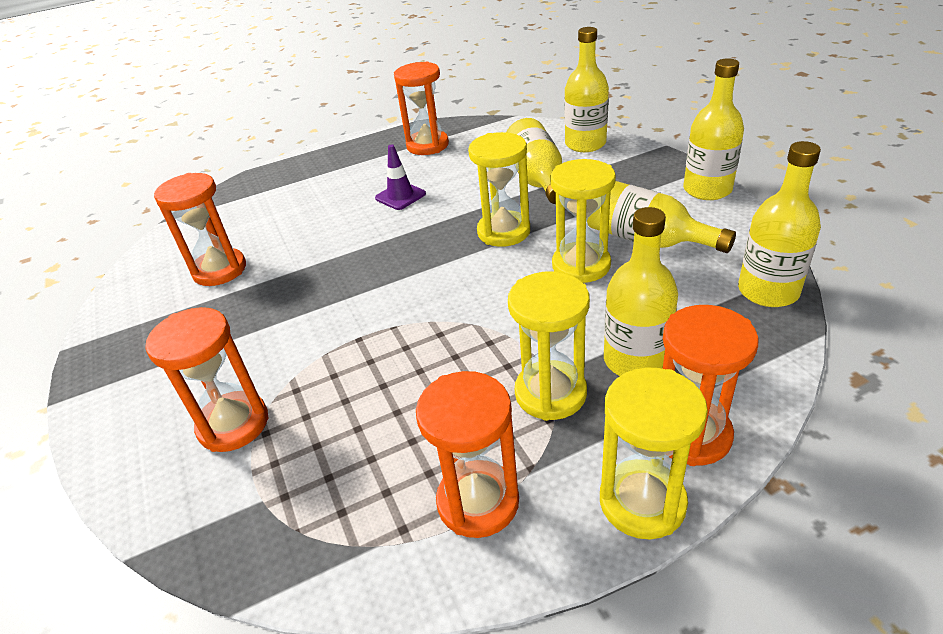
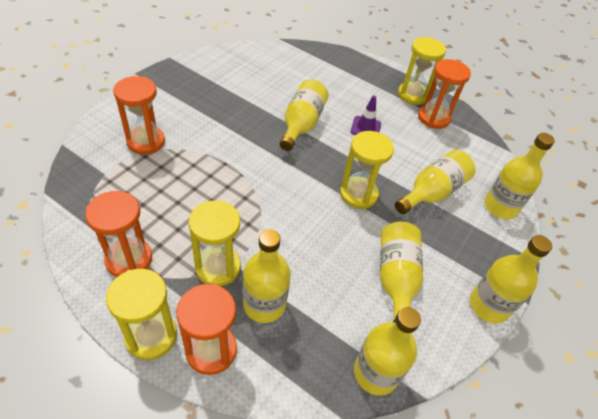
camera: 50 degrees right, 10 degrees up
(219, 270) = (252, 82): orange hourglass -> none
(347, 246) = (301, 124): none -> yellow bottle
(581, 265) = (345, 248): yellow hourglass -> yellow hourglass (412, 95)

